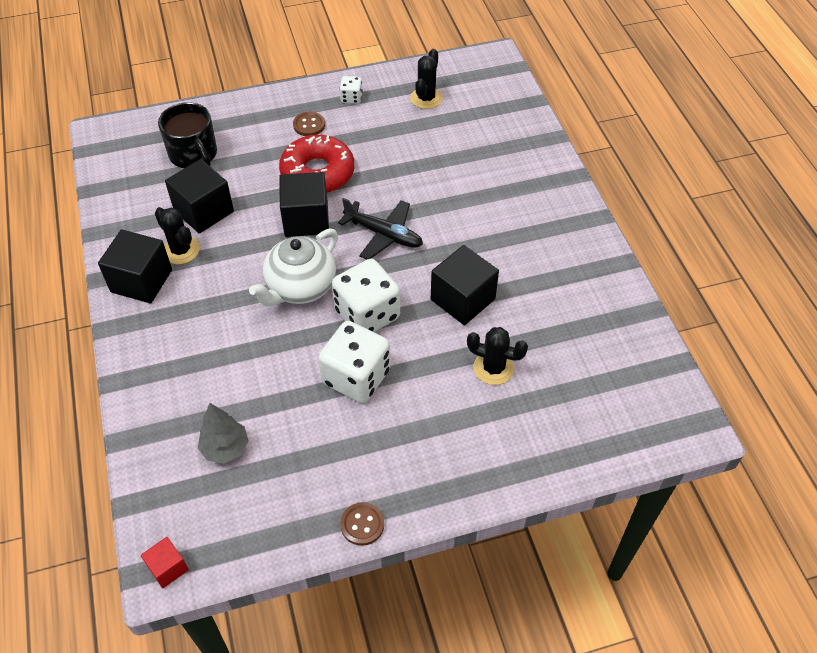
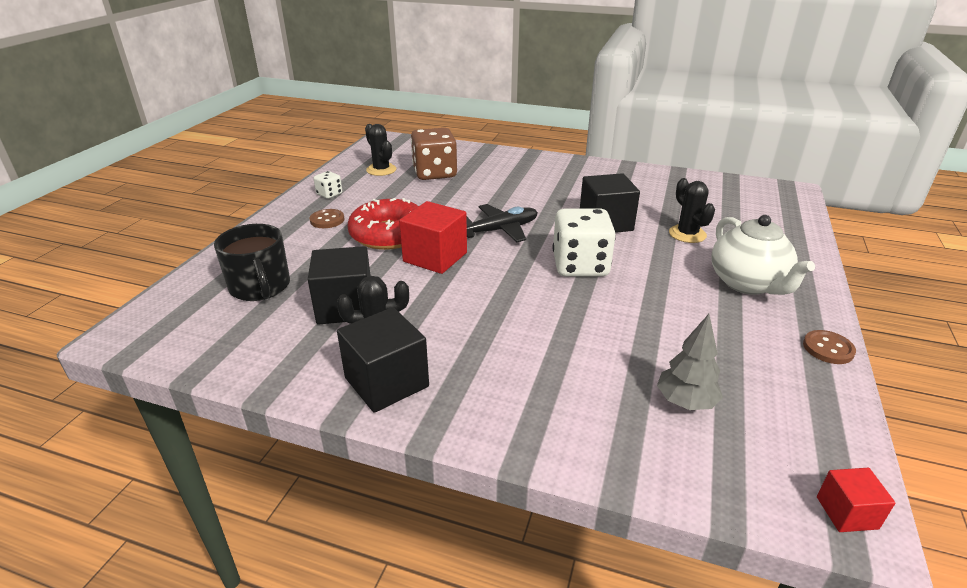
camera: 55 degrees left, 20 degrees down
(194, 154) = (260, 287): black mug -> black mug turned 60 degrees clockwise
(300, 287) = (513, 287): white teapot -> white teapot (748, 284)
(306, 219) = (435, 257): black cube -> red cube
(356, 377) = (648, 294): white dice -> none
(454, 135) = (434, 173): none -> brown dice
(493, 368) = (687, 234): black cactus -> black cactus turned 75 degrees counterclockwise

